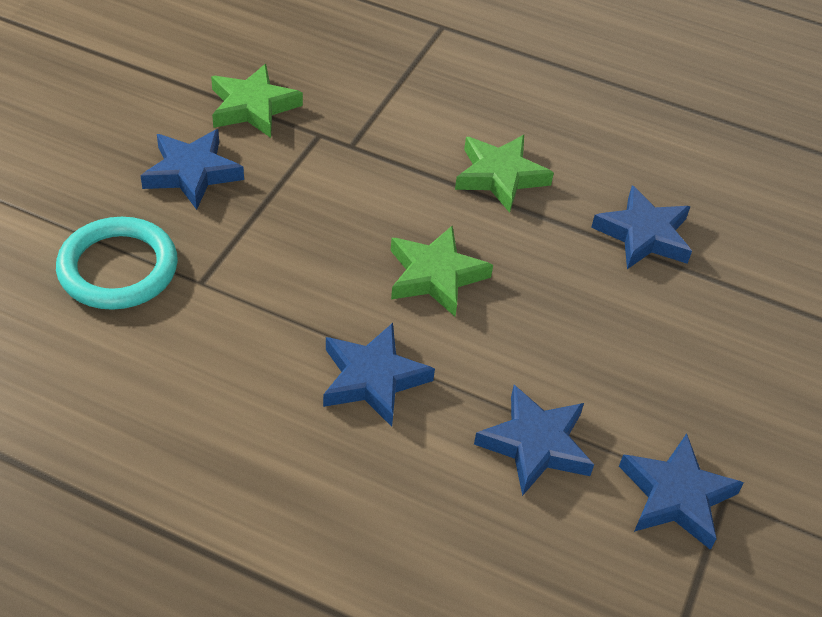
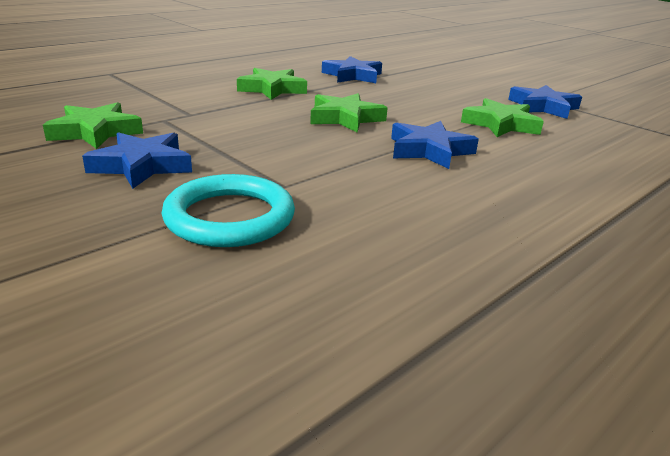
camera: 65 degrees left, 20 degrees down
(535, 444) = (500, 124): blue star -> green star

